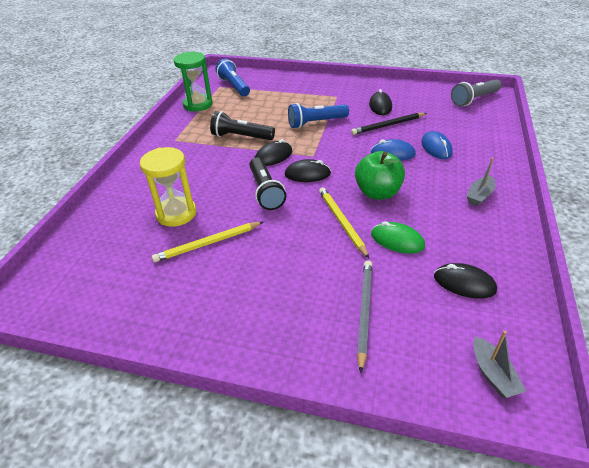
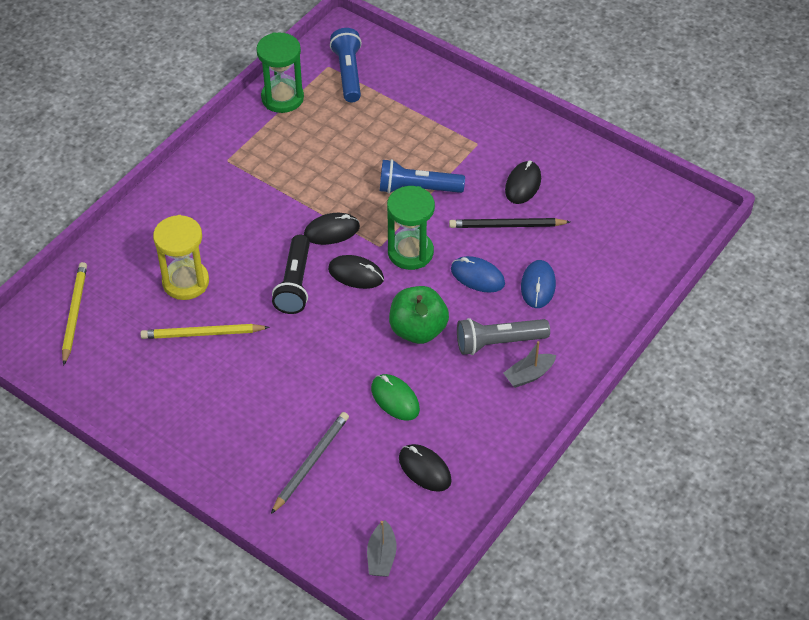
camera: 20 degrees right, 10 degrees up
(241, 137) = (309, 182): black flashlight -> none
(337, 153) = (410, 252): none -> green hourglass
(341, 222) = (352, 356): yellow pencil -> yellow pencil (74, 313)
(474, 99) = (662, 215): grey flashlight -> grey flashlight (498, 342)

